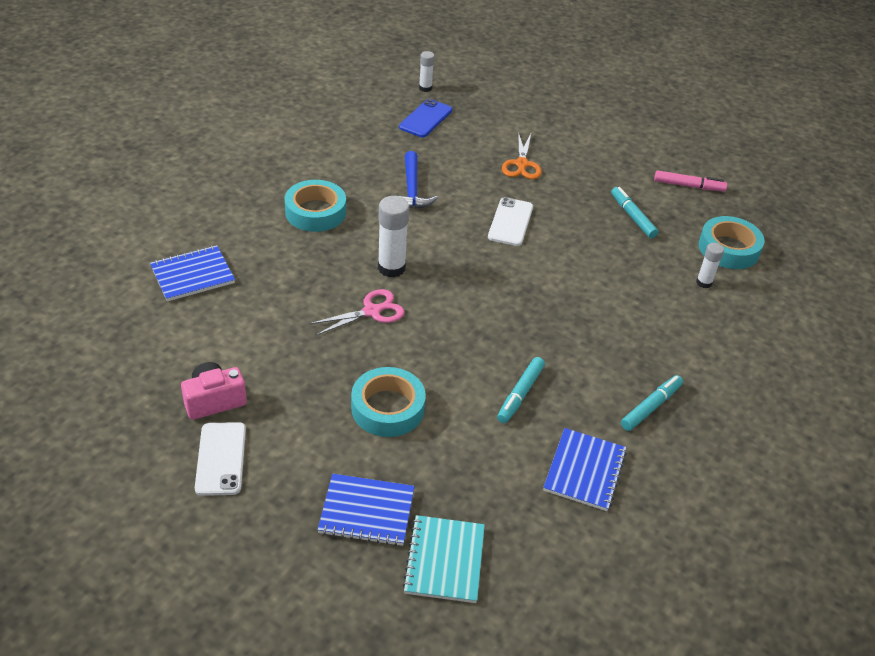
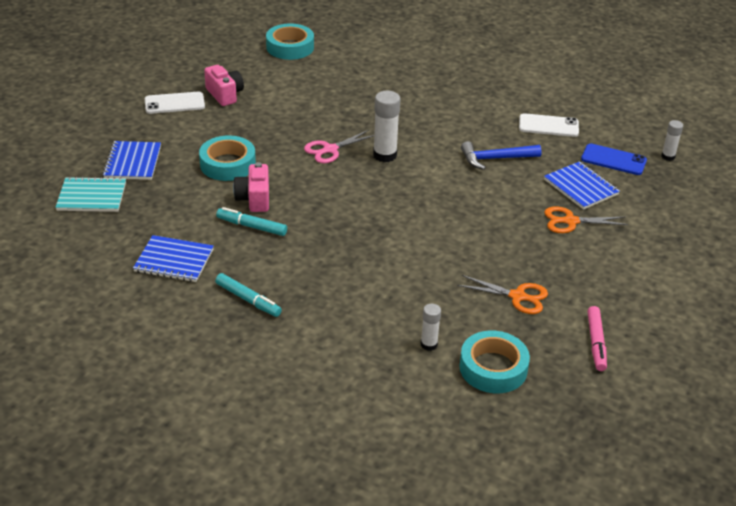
camera: 85 degrees right, 5 degrees down
(193, 275) = (346, 71): blue notebook -> blue notebook (581, 187)
(315, 212) = (442, 114): turquoise tape -> turquoise tape (290, 47)
(372, 311) = (330, 150): pink scissors -> pink scissors turned 90 degrees clockwise
(466, 388) = (254, 199): none -> pink camera
(510, 222) = (473, 216): white phone -> white phone (548, 126)
(632, 216) = (518, 296): turquoise marker -> orange scissors

